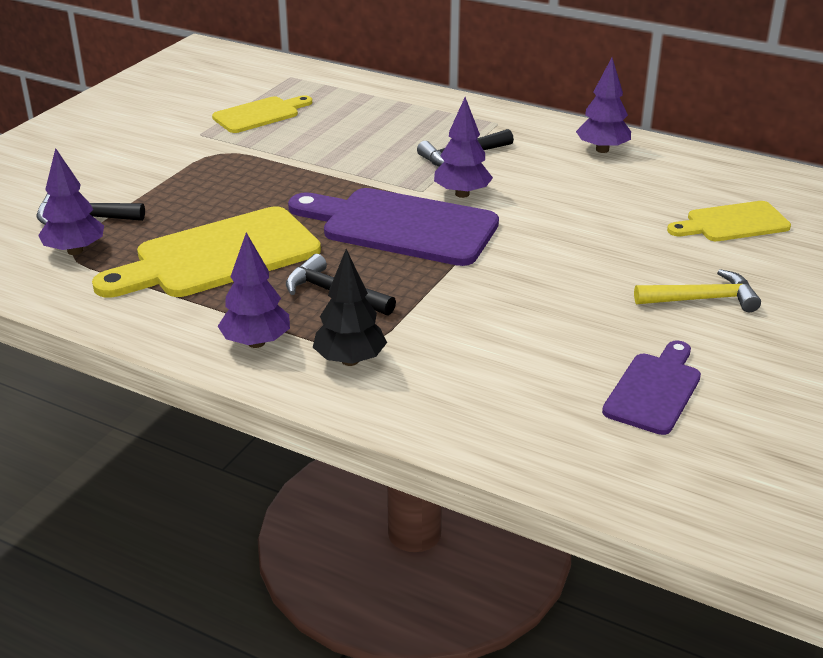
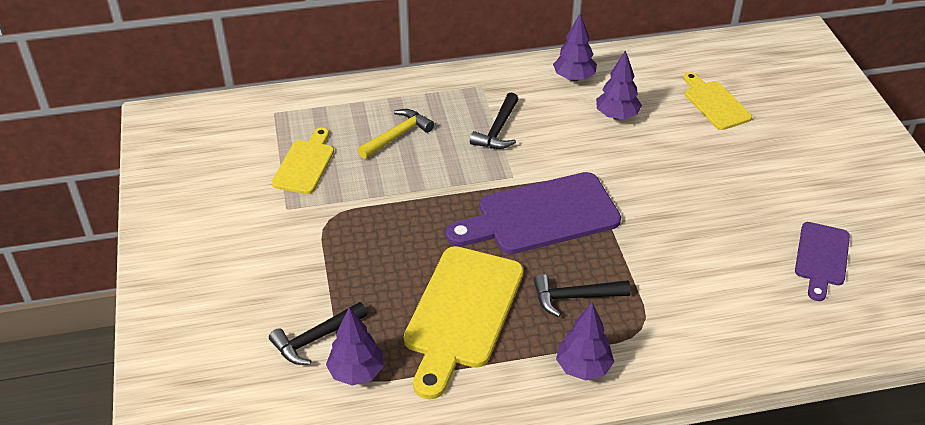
camera: 40 degrees left, 10 degrees up
(350, 360) = (652, 343): black tree -> none
(462, 194) = (540, 165): purple tree -> purple tree (616, 116)
(654, 390) = (821, 257): purple cutting board -> purple cutting board turned 150 degrees counterclockwise
(702, 299) = (767, 174): yellow hammer -> yellow hammer (397, 136)
(732, 223) = (714, 103): yellow cutting board -> yellow cutting board turned 120 degrees clockwise

